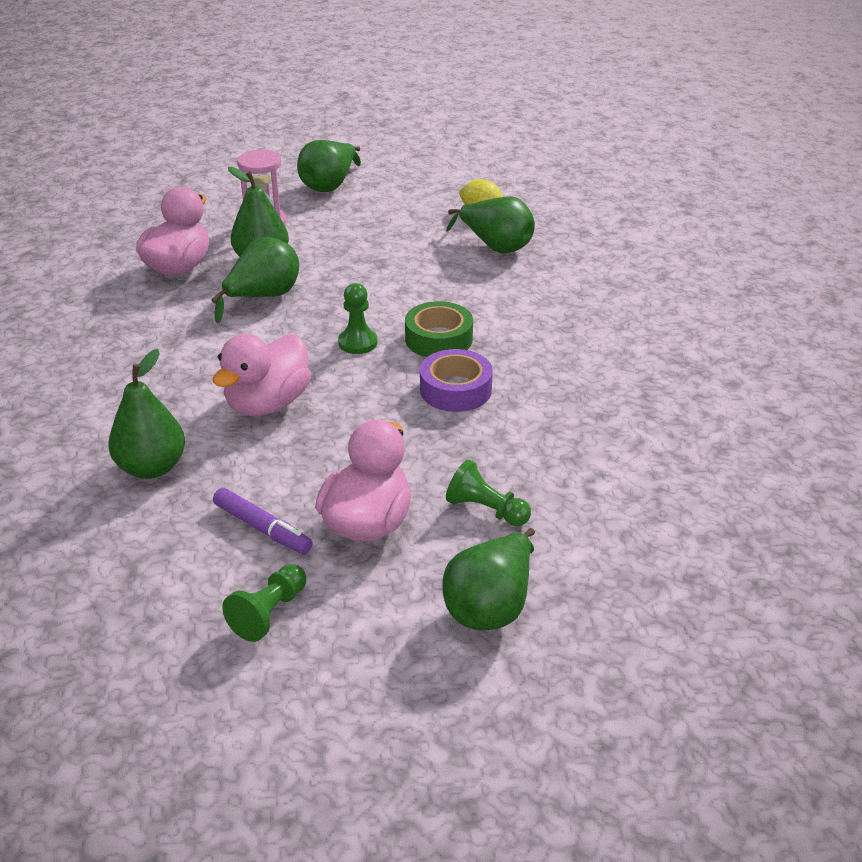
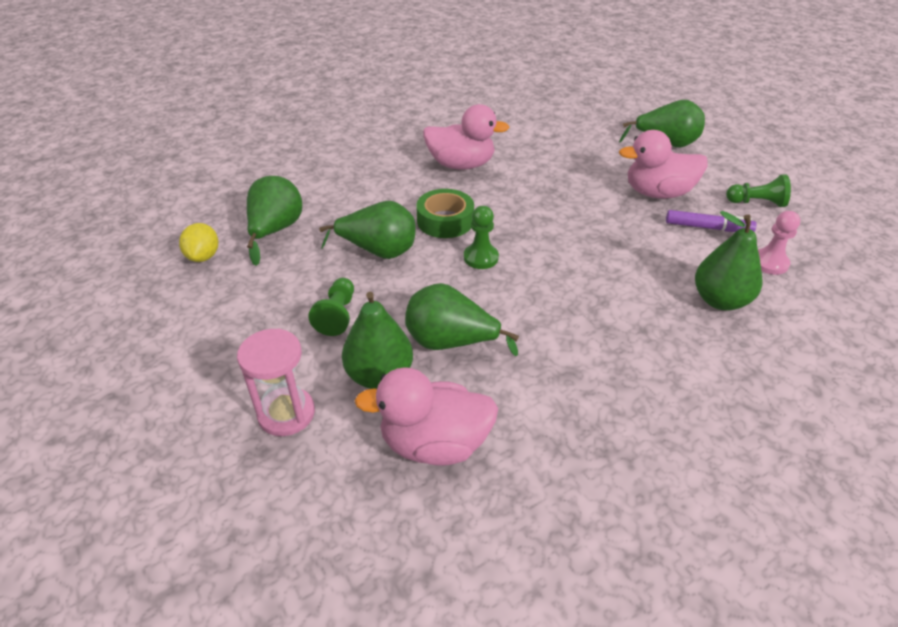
camera: 115 degrees left, 5 degrees up
(160, 543) = (769, 263): none -> pink pawn
(262, 528) = (708, 228): purple marker -> purple marker turned 90 degrees clockwise
(268, 404) = (596, 274): pink duck -> pink duck (461, 165)
(329, 185) = (160, 394): green pear -> green pear (378, 251)
(455, 390) = (502, 197): purple tape -> none
(486, 510) = (602, 160): green pawn -> green pawn (337, 315)

